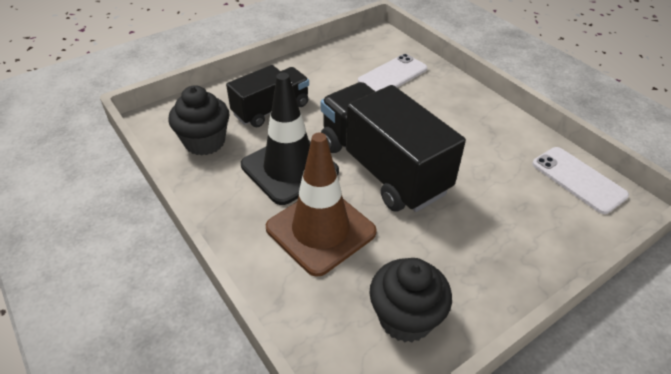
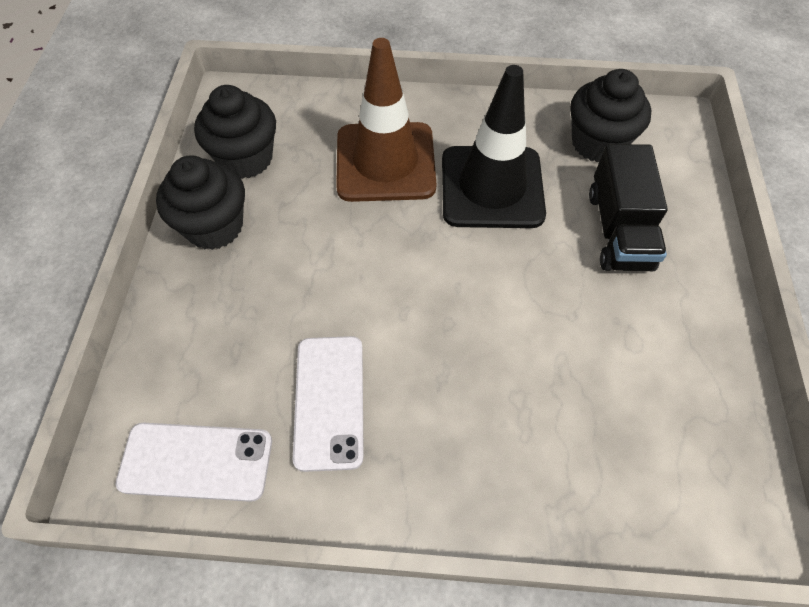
camera: 130 degrees right, 15 degrees up
(382, 168) = (417, 267): black truck -> none
(392, 75) = (602, 435): white phone -> white phone (329, 401)
(476, 284) = (214, 226): none -> black cupcake

